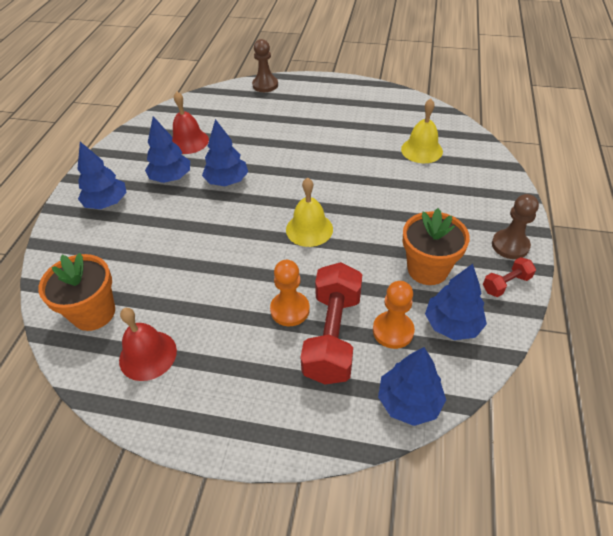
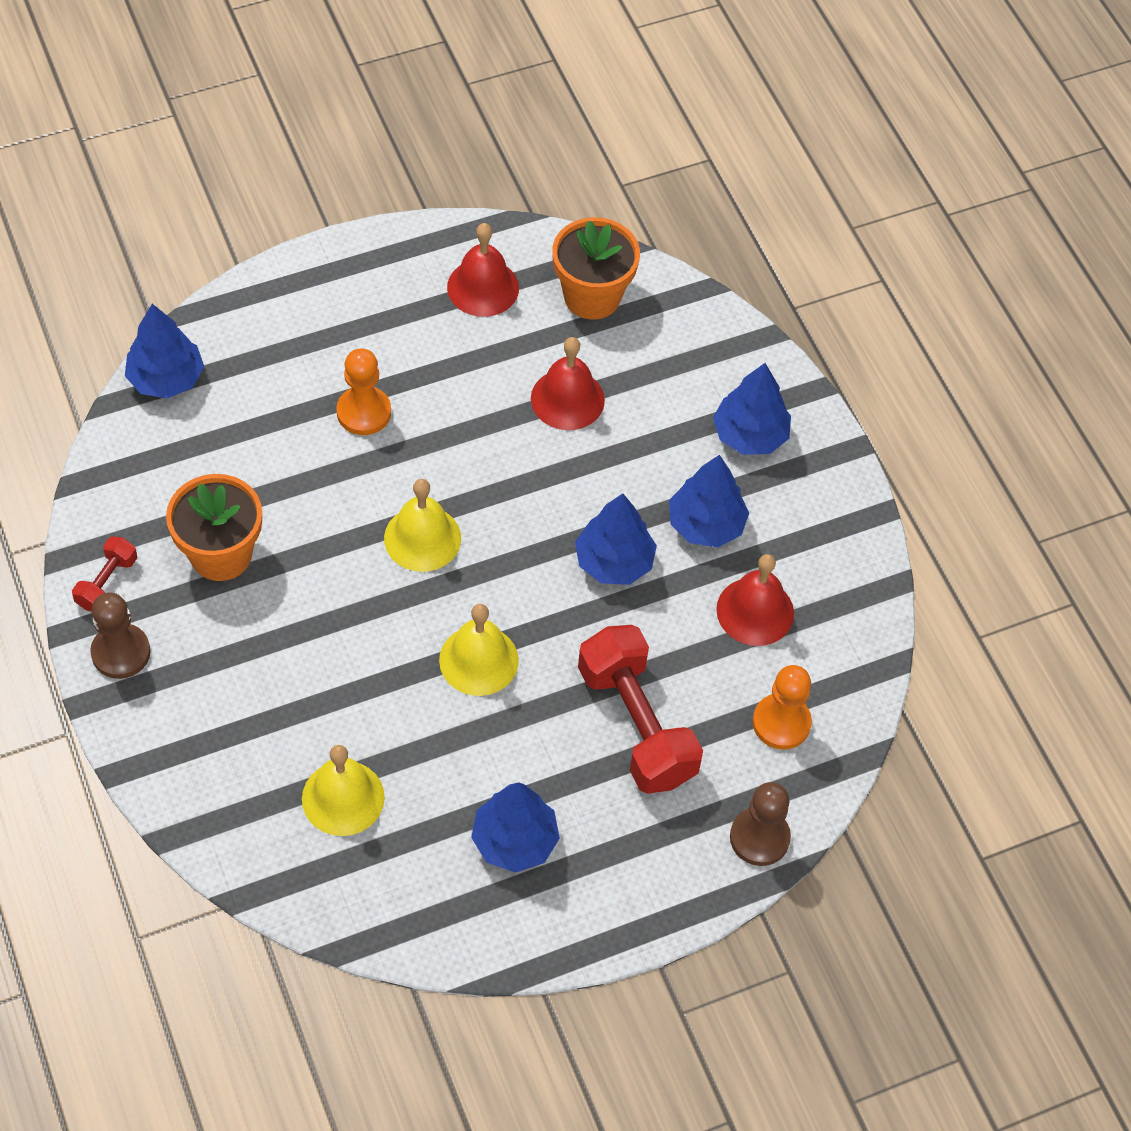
camera: 140 degrees right, 10 degrees up
(171, 261) = (567, 399): none -> red bell
(323, 171) = (478, 660): none -> yellow bell
(333, 335) = (291, 407): red dumbbell -> red dumbbell (636, 724)
(393, 331) = (223, 447): orange pawn -> orange pawn (781, 723)
(452, 324) = (155, 490): blue tree -> blue tree (514, 841)

